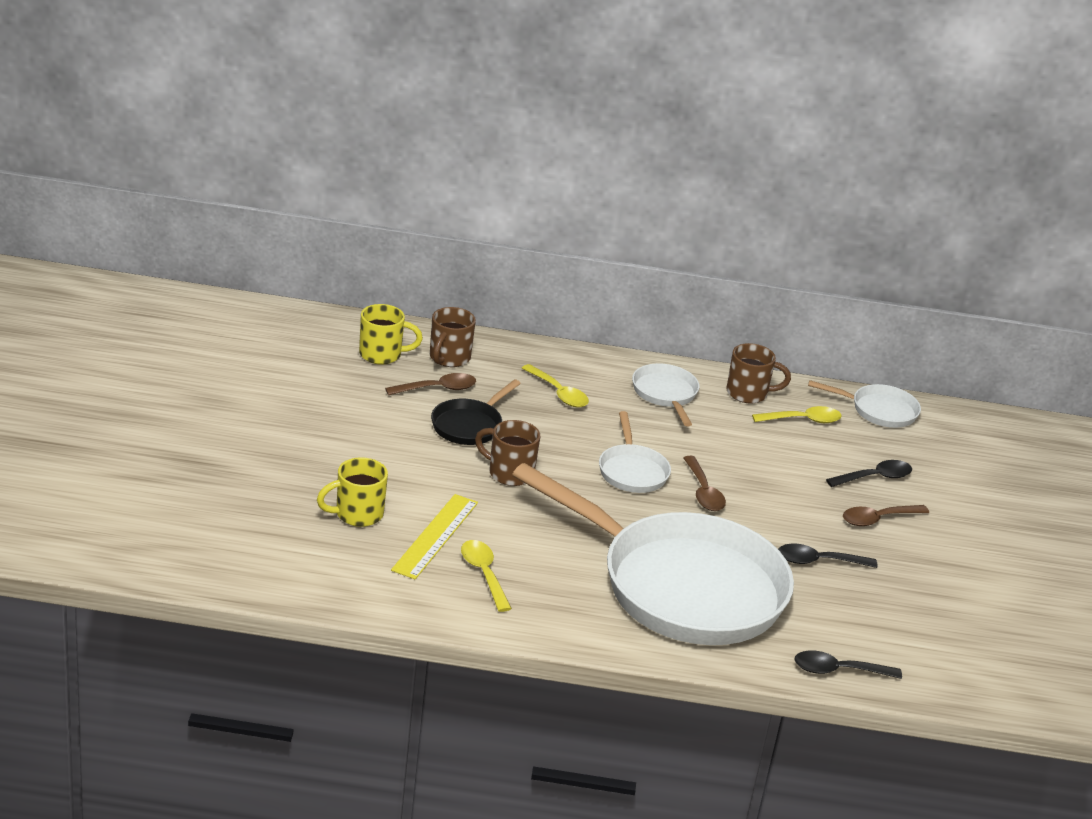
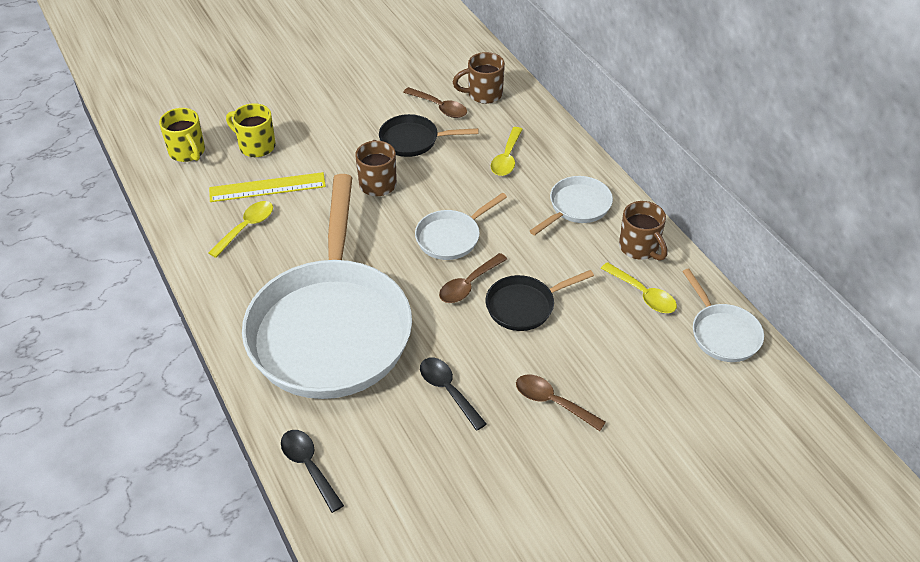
camera: 60 degrees right, 15 degrees up
(382, 355) = (449, 68): yellow mug -> yellow mug (188, 152)
(758, 478) = (524, 306): none -> black pan
(875, 477) = (614, 374): black spoon -> none

